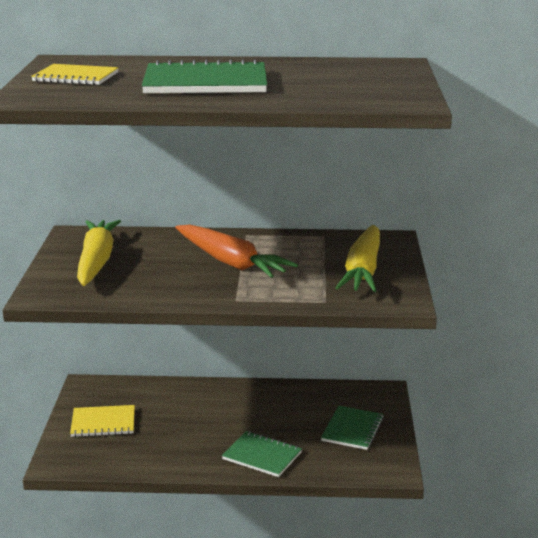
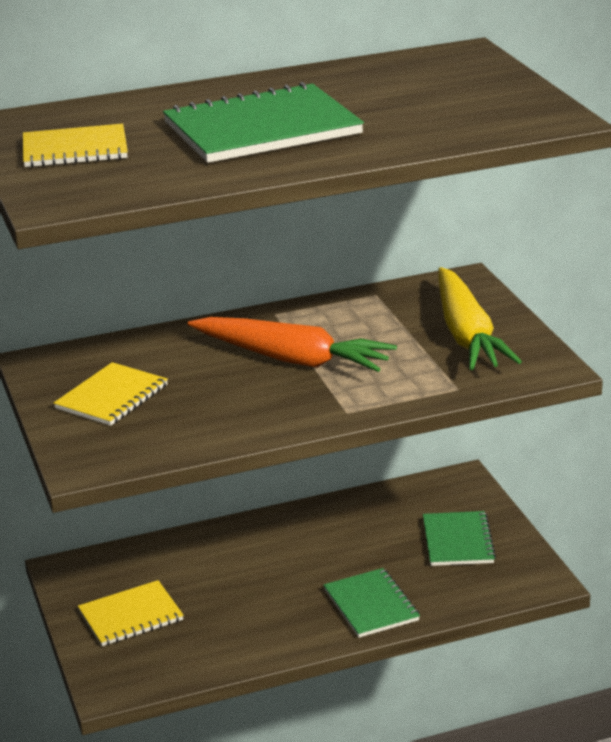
camera: 20 degrees left, 5 degrees up
(96, 261) = (112, 397): yellow carrot -> yellow notebook
(262, 456) = (371, 605): green notebook -> green notebook turned 60 degrees clockwise

